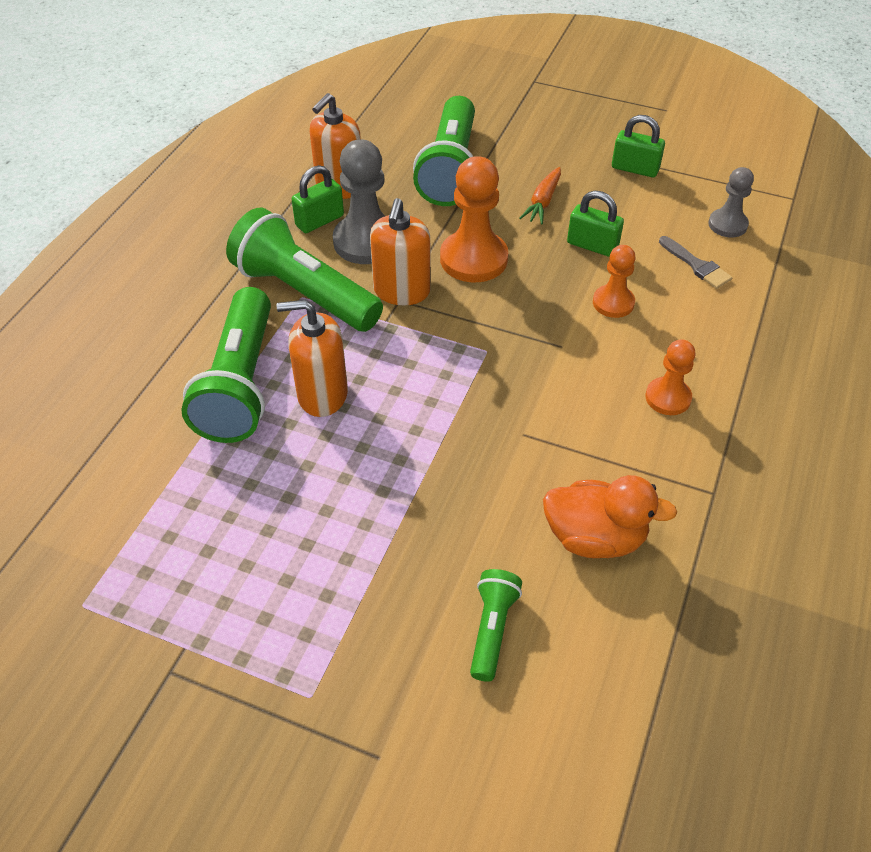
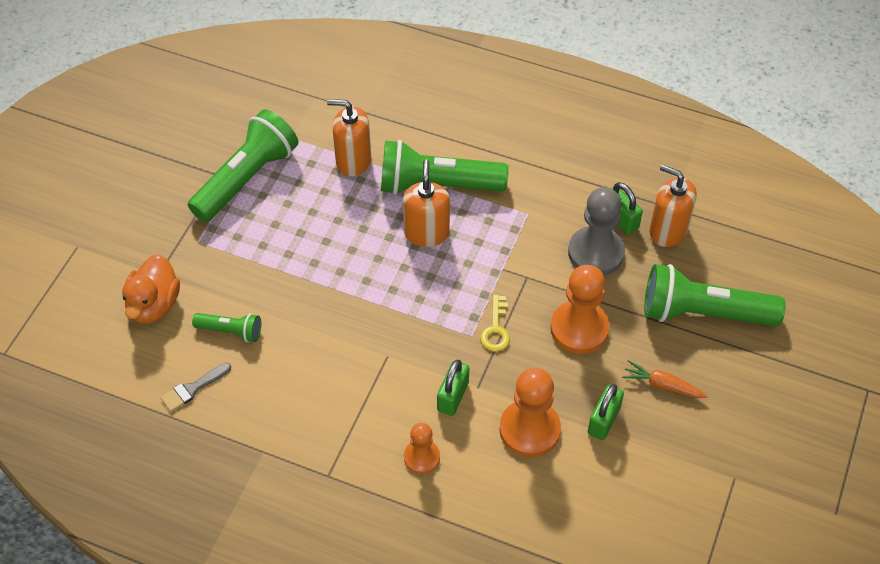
camera: 90 degrees right, 5 degrees up
(304, 293) = (532, 215): green flashlight -> green flashlight (247, 178)
(402, 291) = (537, 278): orange soap dispenser -> orange soap dispenser (353, 161)
(476, 328) = (496, 329): none -> yellow key
(595, 537) = (294, 394): orange duck -> orange duck (154, 305)
(613, 303) = (529, 430): orange pawn -> orange pawn, size x1.71
(635, 169) = (724, 469): green padlock -> green padlock (453, 396)
(696, 265) = (582, 503): grey brush -> grey brush (193, 389)
(727, 225) = (644, 541): grey pawn -> none

